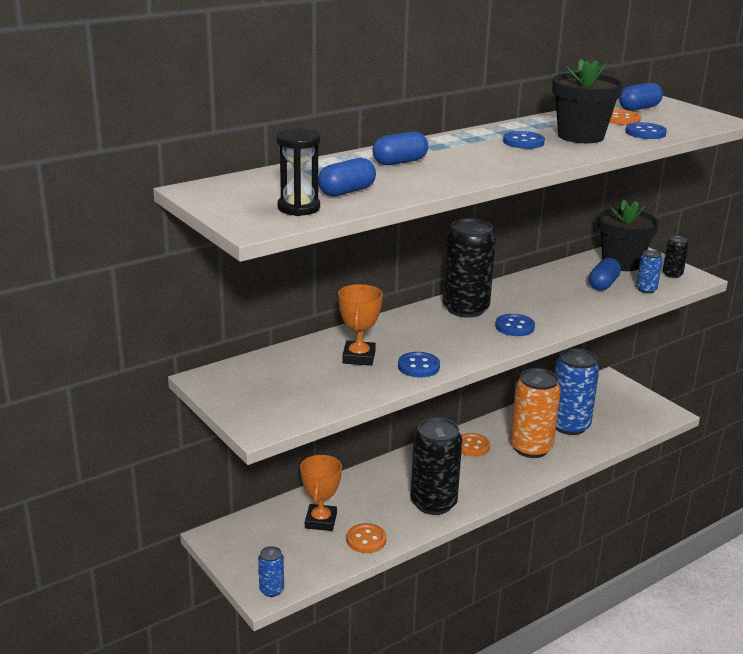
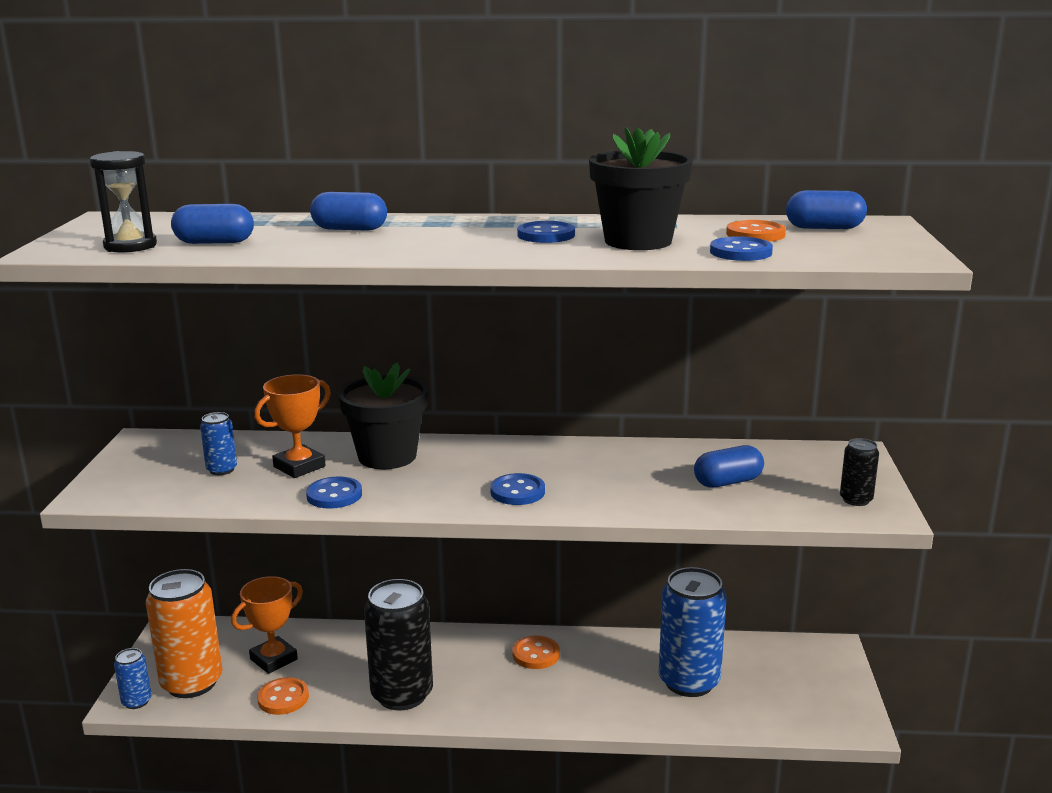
camera: 40 degrees right, 5 degrees down
(465, 309) = (502, 456): black can -> none
(531, 448) = (601, 686): orange can -> orange can (192, 683)
(621, 263) = (807, 466): black flower pot -> black flower pot (387, 456)
(646, 290) = (777, 505): blue can -> blue can (222, 470)

